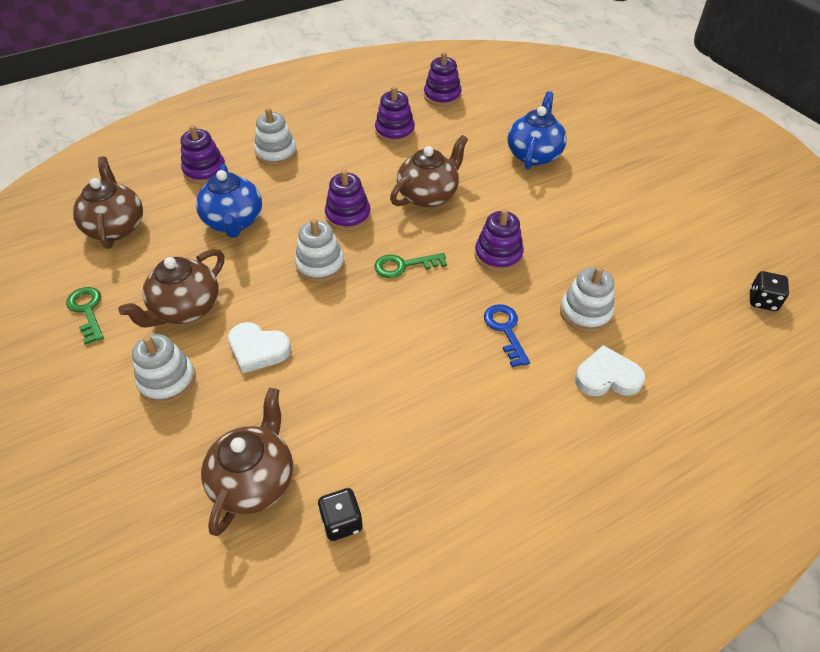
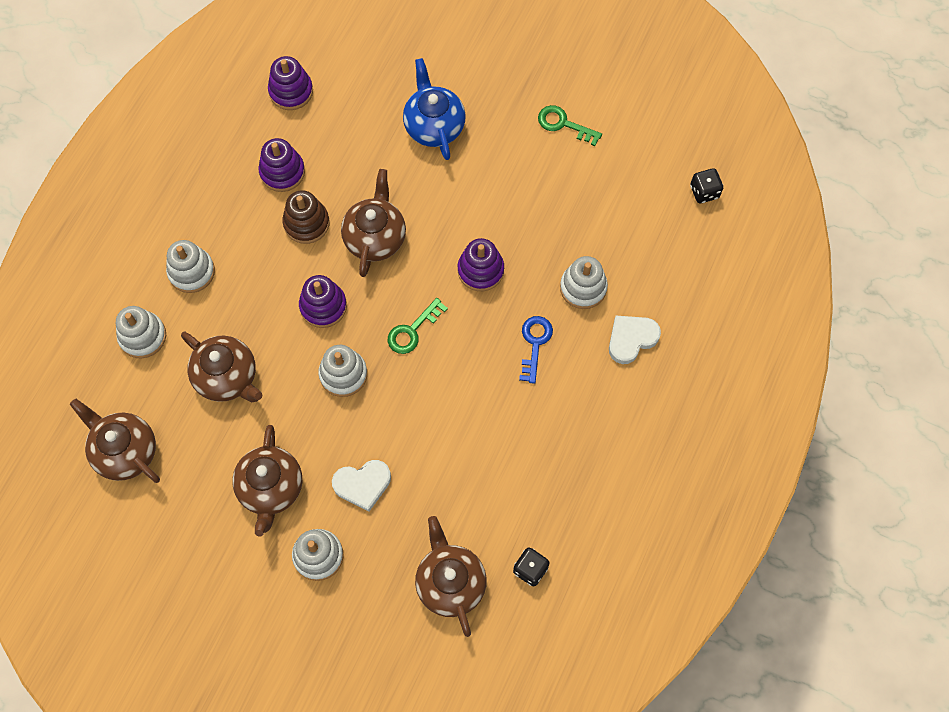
camera: 35 degrees left, 20 degrees up
(87, 311) = (191, 544): green key -> green key (564, 124)
(205, 171) = (142, 336): purple stacking toy -> white stacking toy
(234, 222) = (227, 377): blue teapot -> brown teapot
(384, 165) = (306, 223): none -> brown stacking toy
(505, 330) = (535, 344): blue key -> blue key turned 60 degrees clockwise

